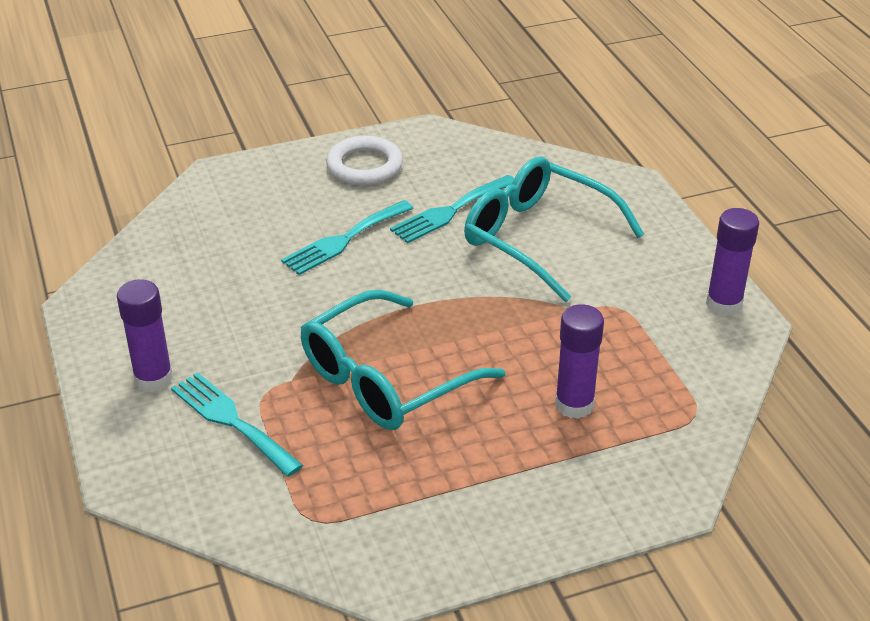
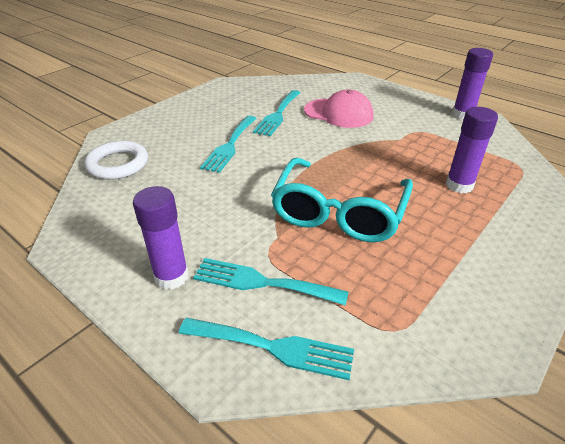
camera: 30 degrees left, 0 degrees up
(189, 483) = (273, 347): none -> turquoise fork
(364, 166) = (205, 107): white ring -> white ring (118, 164)
(537, 238) = (338, 113): turquoise glasses -> pink cap

